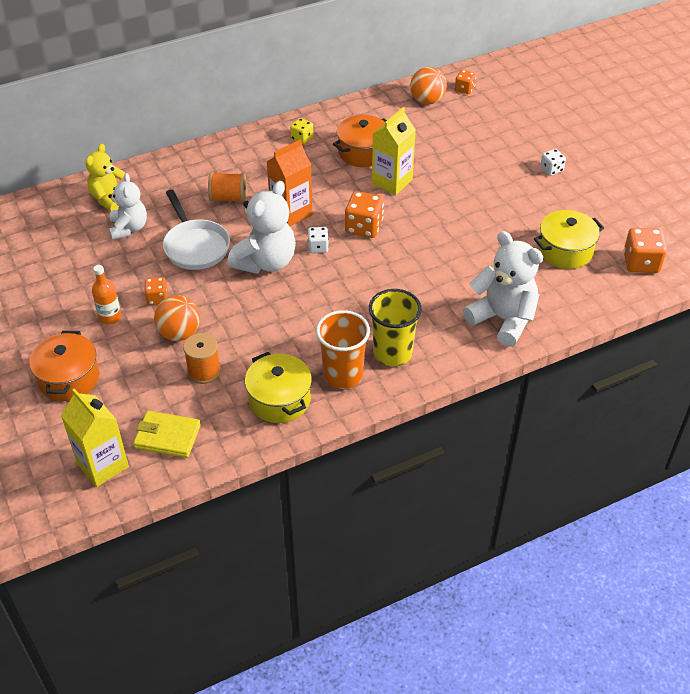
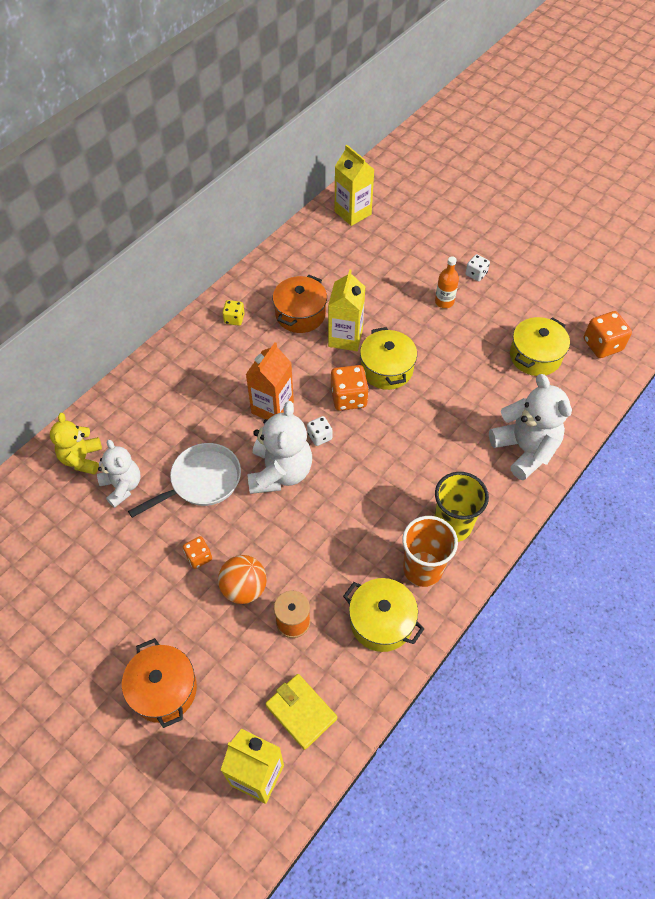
camera: 25 degrees left, 10 degrees up
(110, 317) = (164, 599): orange bottle -> orange bottle (444, 302)
(167, 436) = (301, 712): yellow wallet -> yellow wallet turned 60 degrees clockwise
(195, 246) = (201, 481): white pan -> white pan turned 75 degrees counterclockwise
(228, 198) = (202, 413): orange spool -> none
(413, 217) = (387, 369): none -> yellow pot
(427, 100) = (326, 236): orange ball -> none
(464, 89) = (353, 213): orange dice -> yellow carton
(503, 319) = (525, 449): white teddy bear -> white teddy bear turned 45 degrees clockwise

